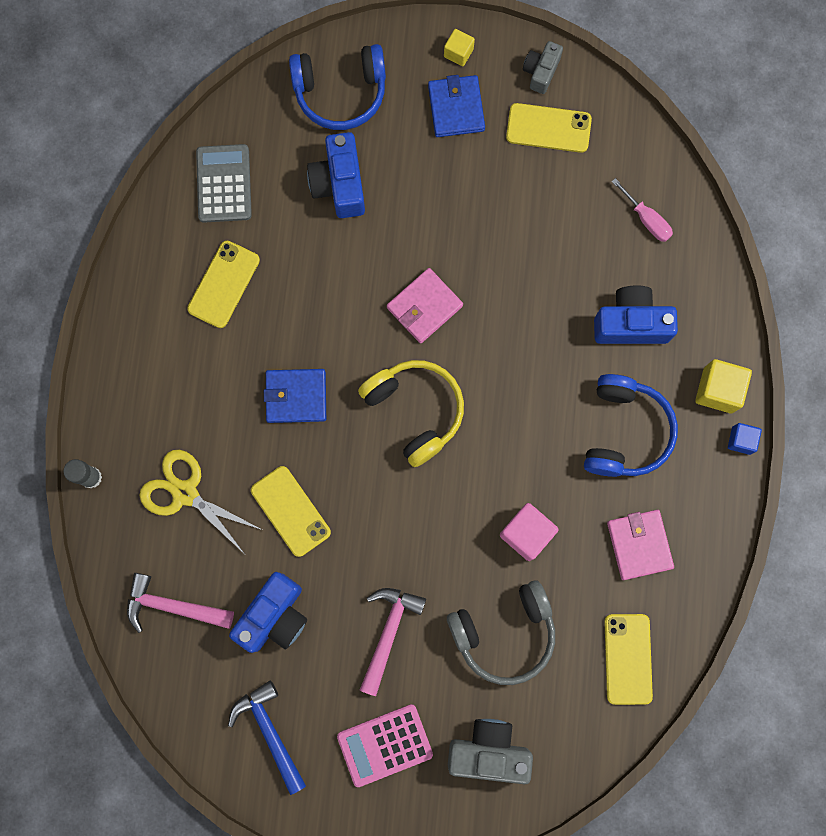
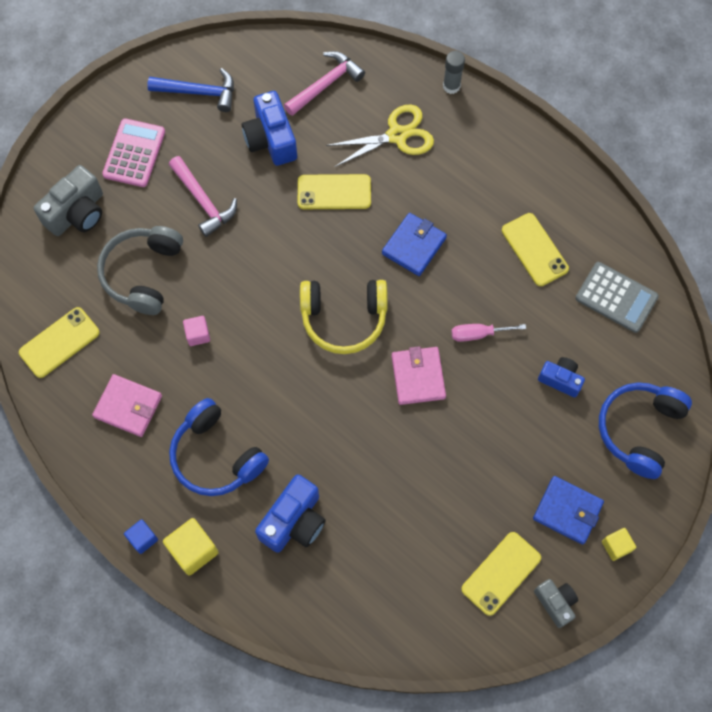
camera: 125 degrees right, 10 degrees down
(339, 184) = (560, 379): blue camera -> blue camera, size x0.61
(526, 533) = (198, 334): pink cube -> pink cube, size x0.61
(628, 659) = (59, 342): yellow phone -> yellow phone turned 75 degrees counterclockwise
(646, 219) = (369, 597): pink screwdriver -> pink screwdriver (478, 334)

